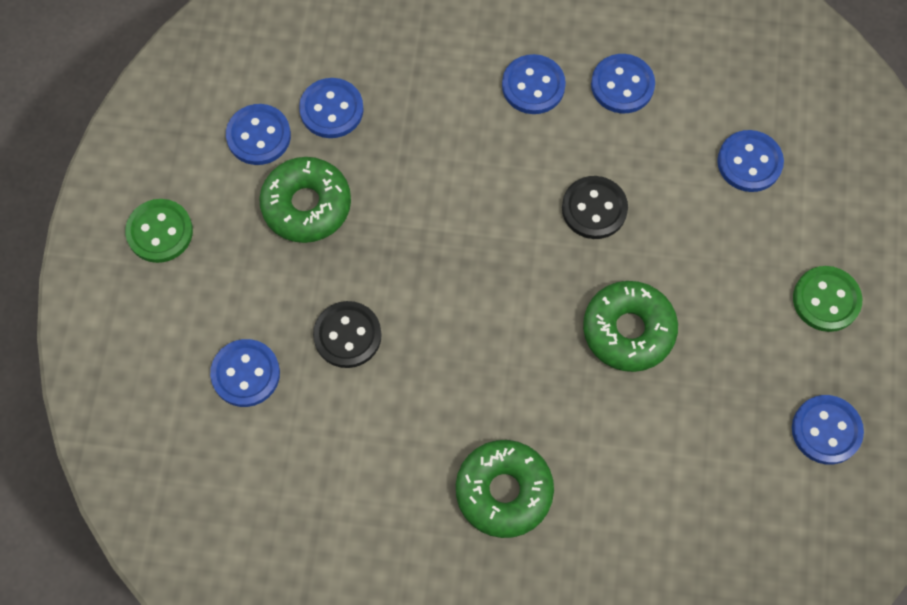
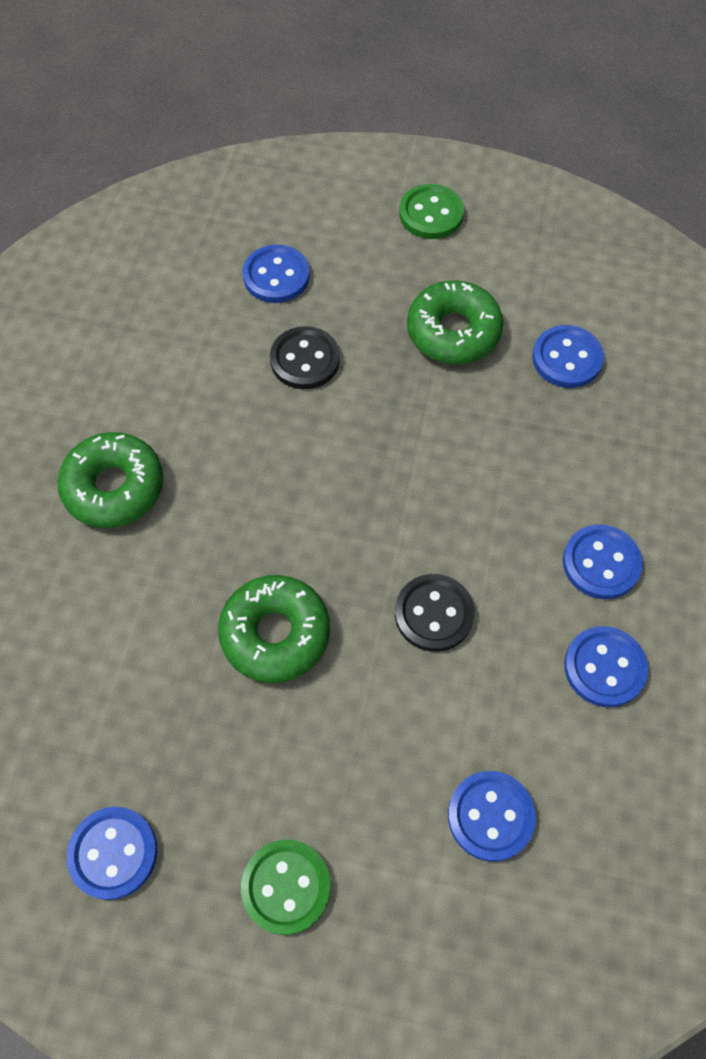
camera: 95 degrees right, 5 degrees down
(258, 136) = (535, 294): blue button -> none

